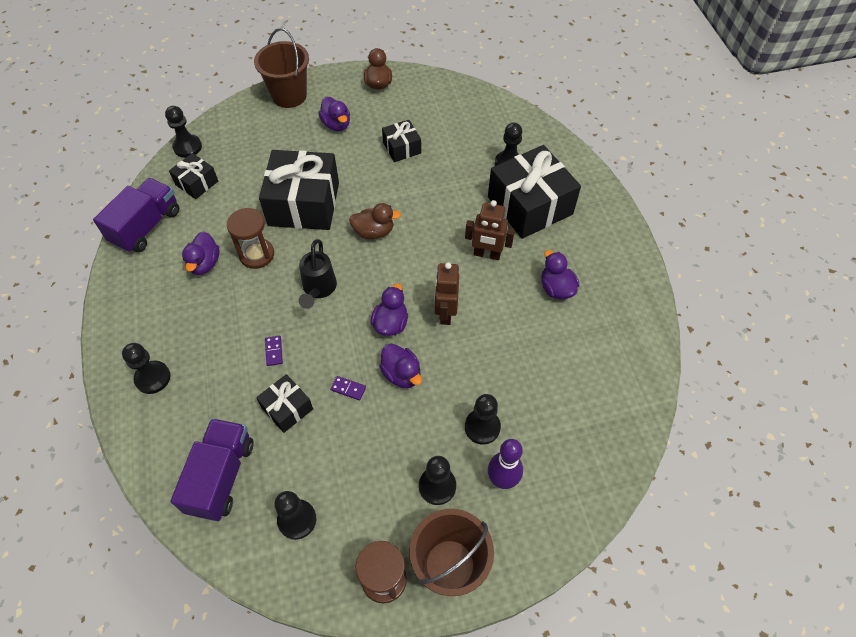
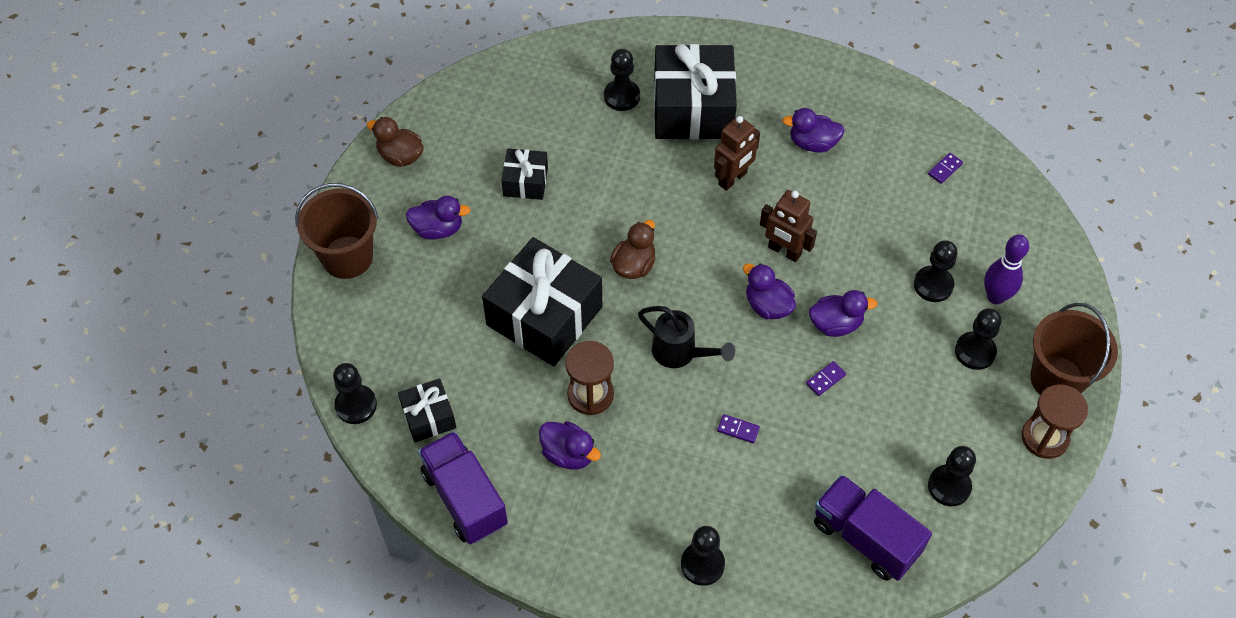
camera: 60 degrees left, 0 degrees up
(287, 408) = (817, 445): black gift -> none
(602, 388) = (945, 169): none -> purple domino

